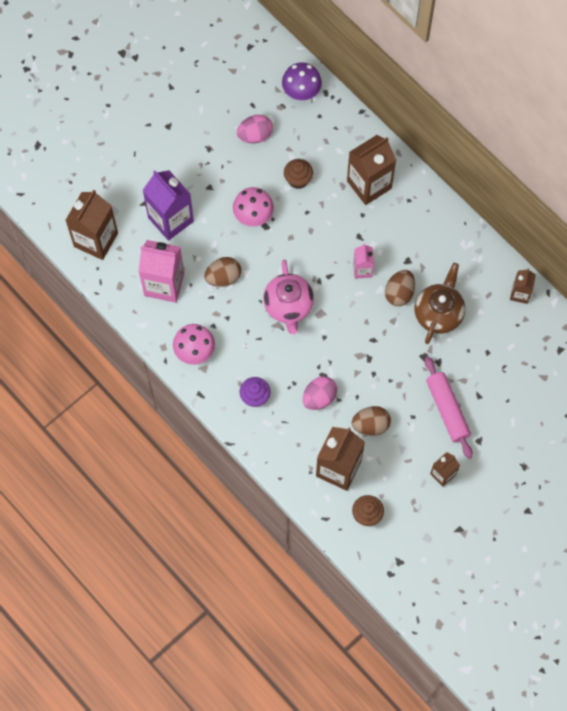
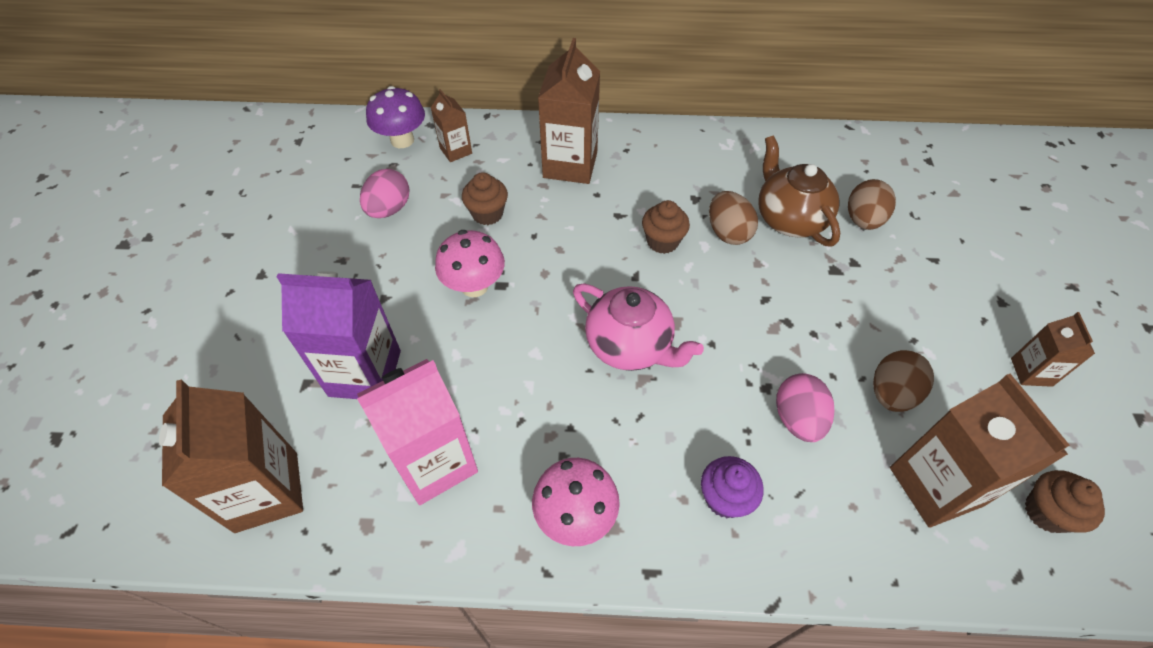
camera: 45 degrees left, 15 degrees down
(223, 277) = (511, 383): brown egg -> brown egg (863, 220)
(362, 269) = (662, 241): pink carton -> brown cupcake
(447, 410) = (931, 300): pink rolling pin -> none
(520, 294) = (830, 145): brown carton -> brown carton (456, 151)

